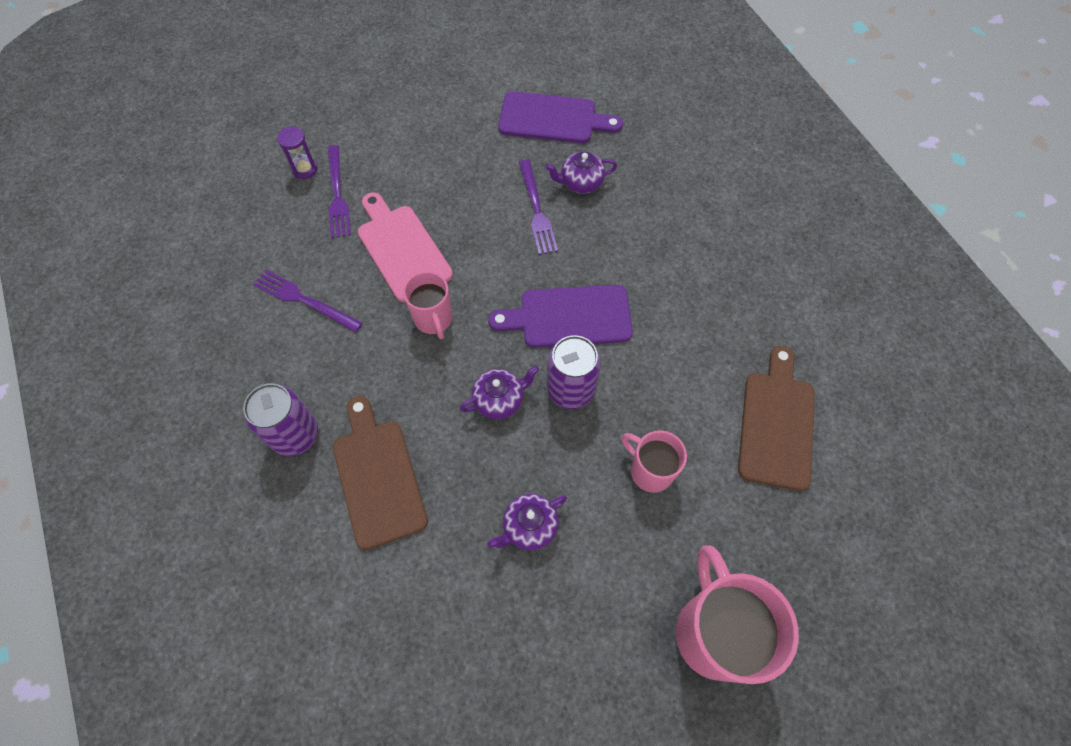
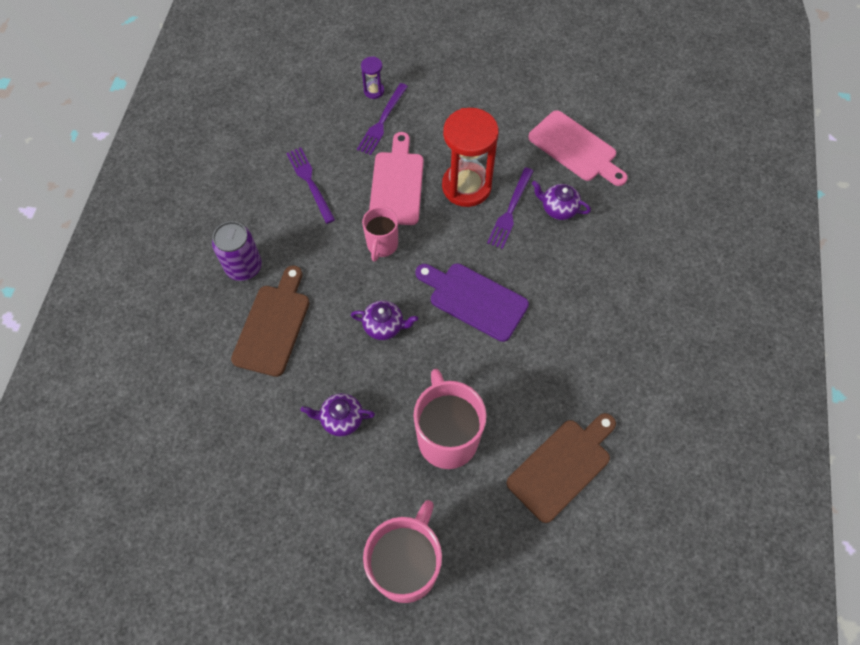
camera: 35 degrees right, 0 degrees up
(475, 211) = (466, 186): none -> red hourglass
(553, 119) = (575, 148): purple cutting board -> pink cutting board
(570, 389) = (436, 349): purple can -> none
(650, 471) = (447, 437): pink mug -> pink mug, size x1.73

